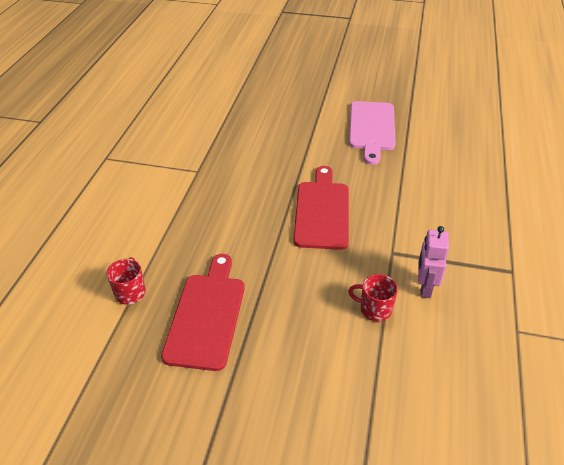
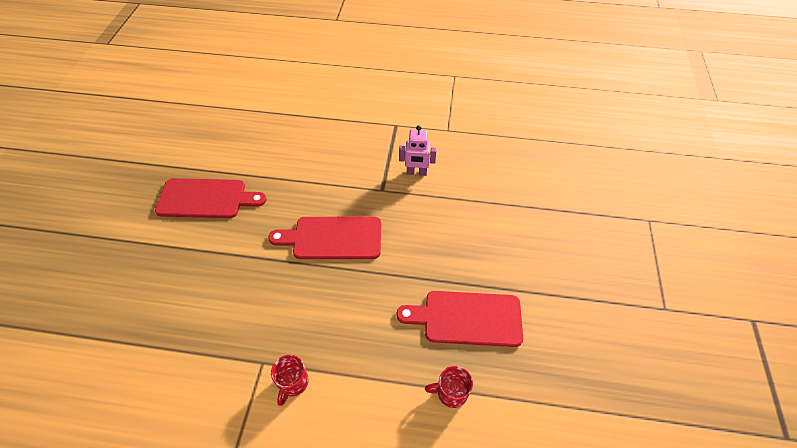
camera: 95 degrees left, 10 degrees up
(371, 128) = (206, 199): pink cutting board -> red cutting board
(374, 309) = (441, 202): red mug -> red mug (293, 383)

